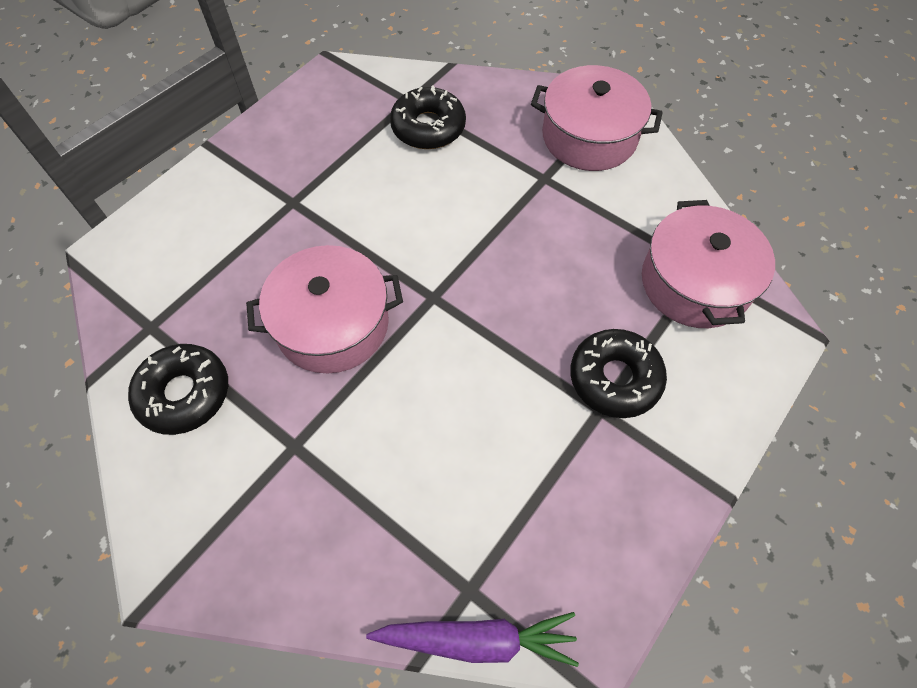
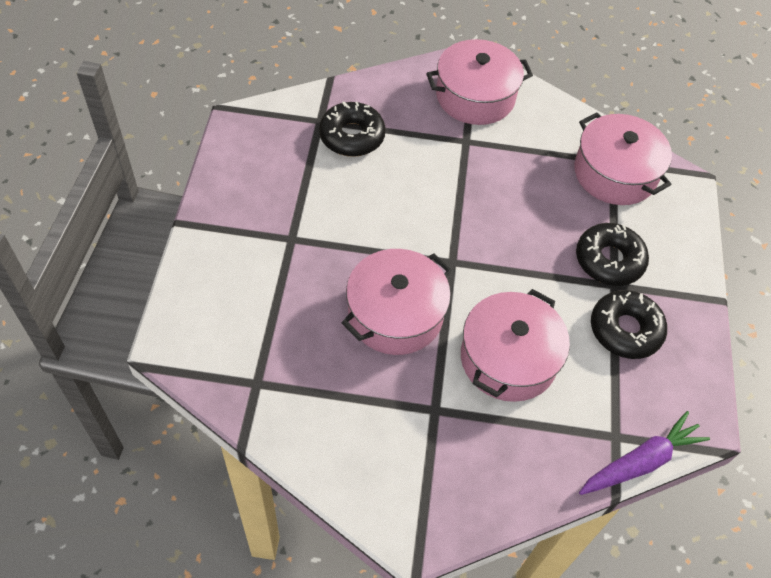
camera: 35 degrees left, 5 degrees down
(184, 394) = (326, 416): black donut -> black donut (625, 330)
(414, 432) = (508, 359): none -> pink pot

